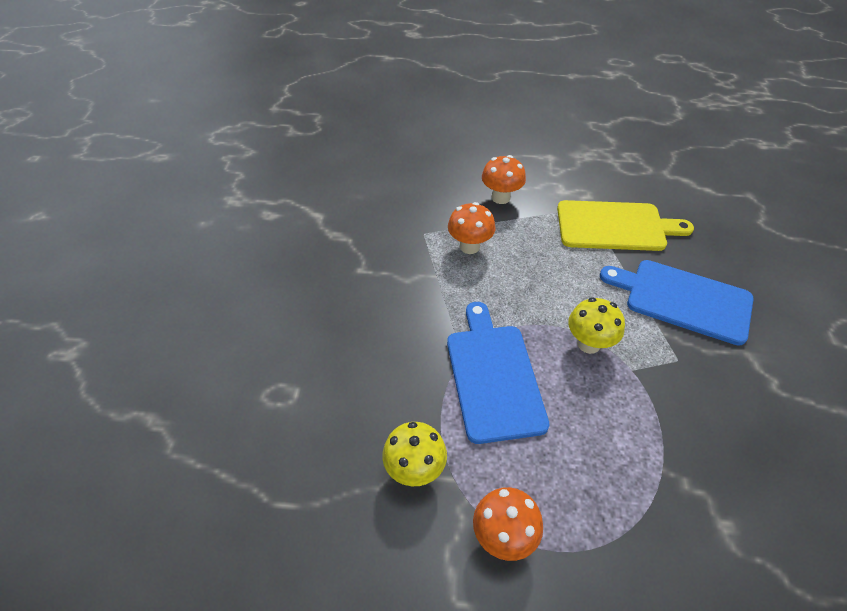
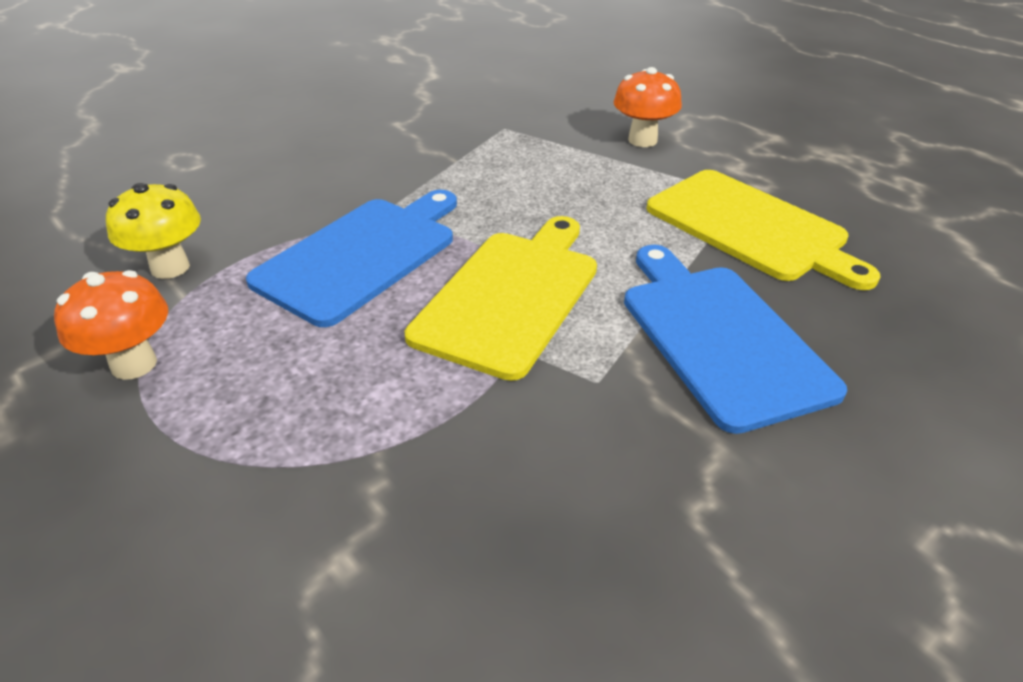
camera: 45 degrees right, 10 degrees down
(469, 246) = (532, 157): orange mushroom -> none
(588, 344) = (510, 296): yellow mushroom -> yellow cutting board

